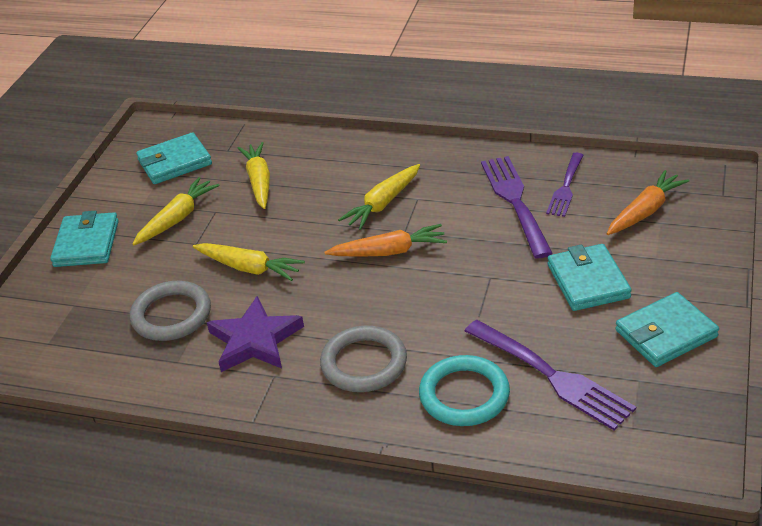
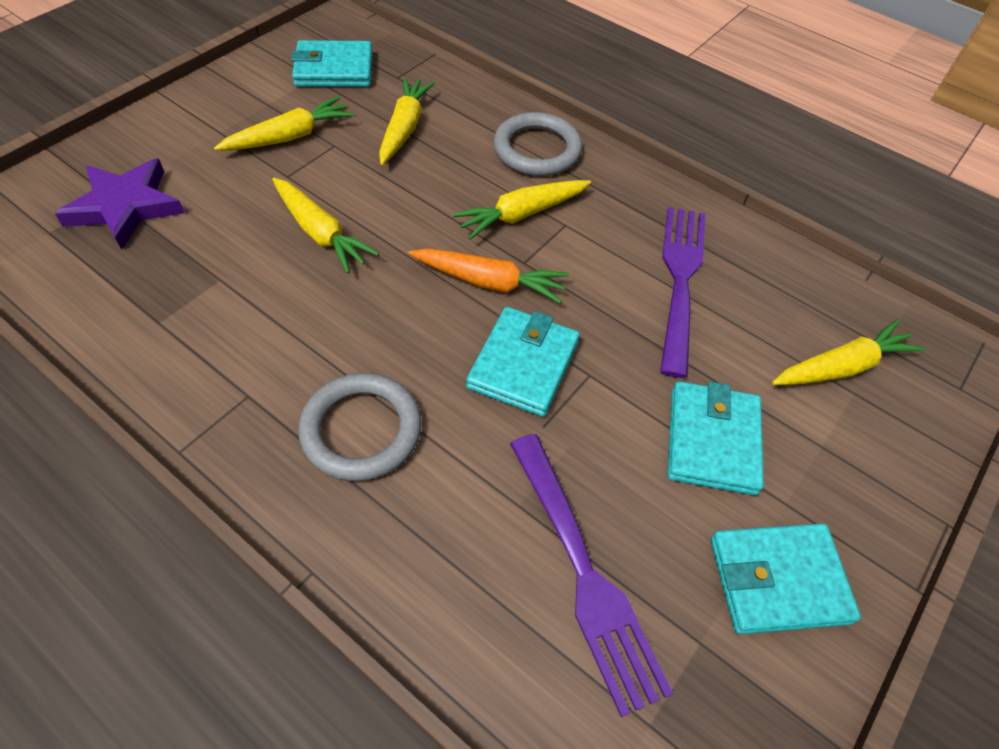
camera: 15 degrees right, 15 degrees up
(86, 243) = (178, 127): turquoise wallet -> turquoise wallet (523, 364)
(171, 315) = (197, 256): grey ring -> grey ring (537, 150)
(255, 340) = (260, 334): purple star -> purple star (125, 207)
(464, 395) = (453, 544): turquoise ring -> none
(565, 187) = (755, 286): purple fork -> none
(645, 211) = (842, 367): orange carrot -> yellow carrot

